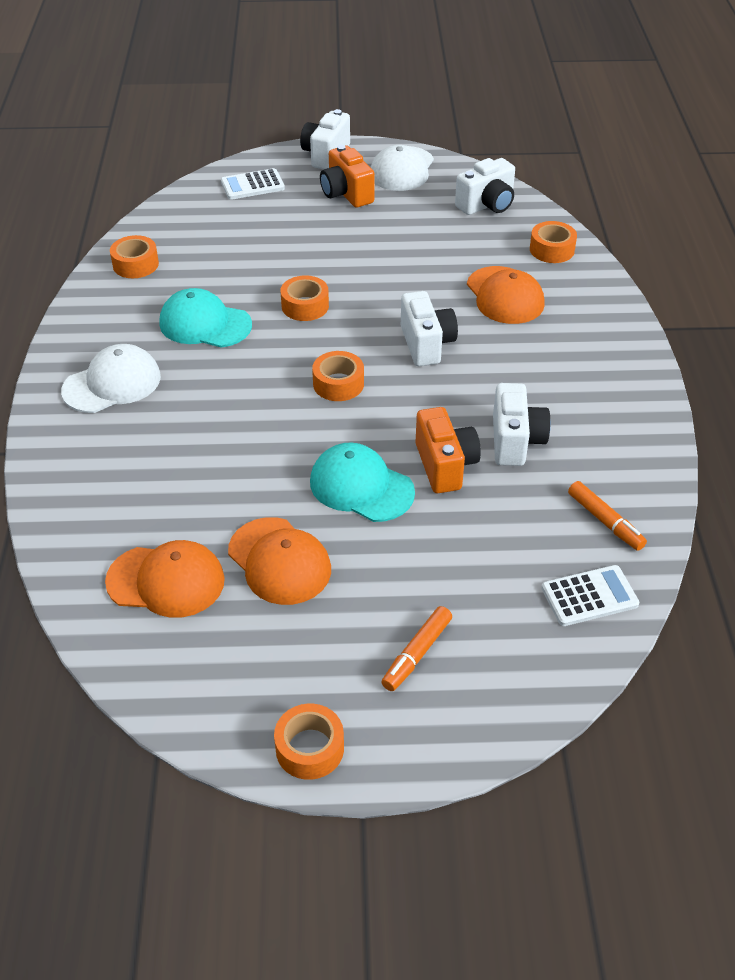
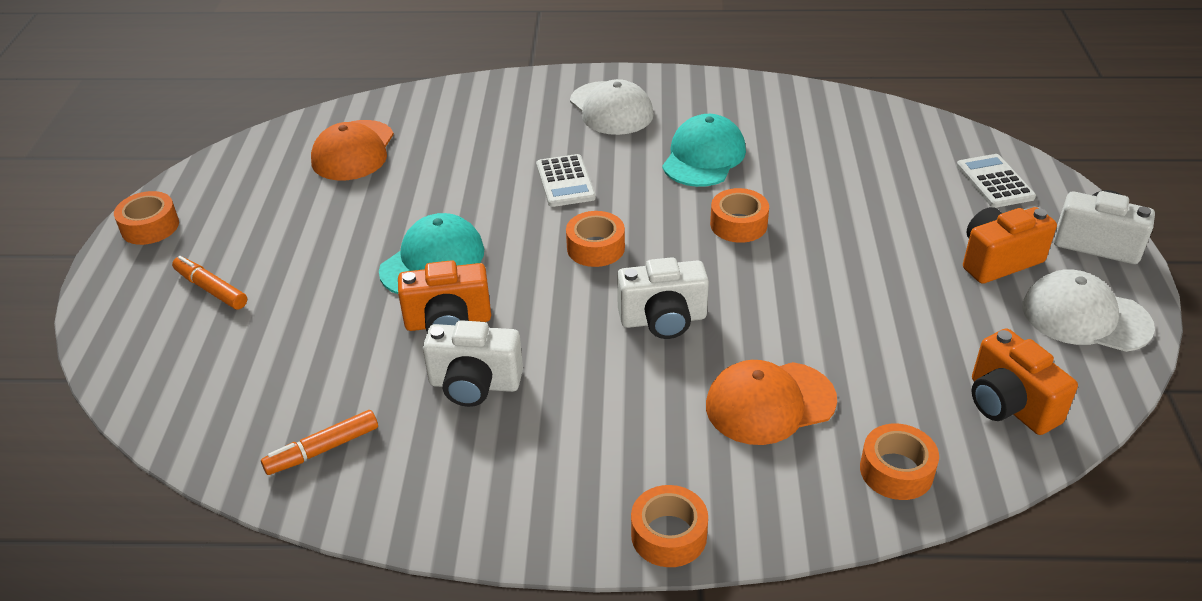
camera: 95 degrees right, 5 degrees down
(135, 264) = (808, 109): orange tape -> orange tape (669, 535)
(279, 561) = (352, 209): orange cap -> none
(487, 205) = (1009, 405): white camera -> orange camera
(589, 596) = (222, 419): white calculator -> white calculator (565, 181)

